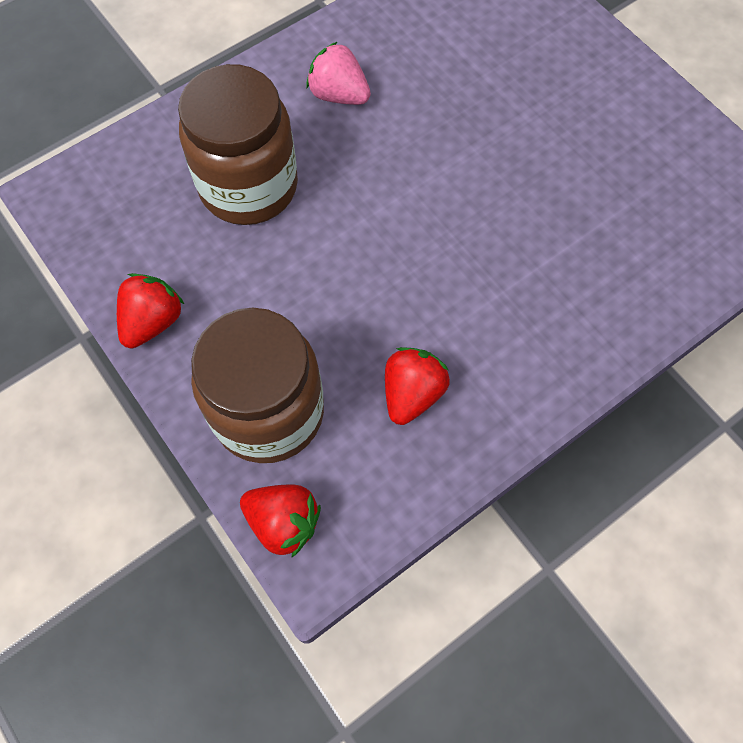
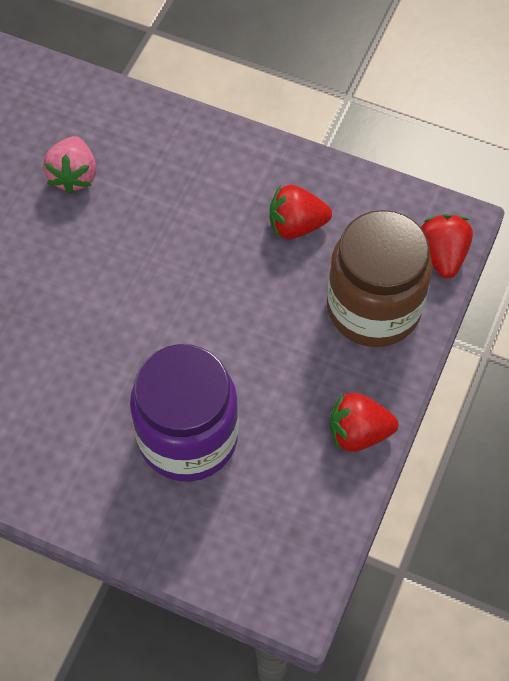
camera: 120 degrees left, 5 degrees down
(248, 186) = (188, 437): brown jar -> purple jar
(339, 95) = (45, 420): pink strawberry -> pink strawberry (74, 176)

